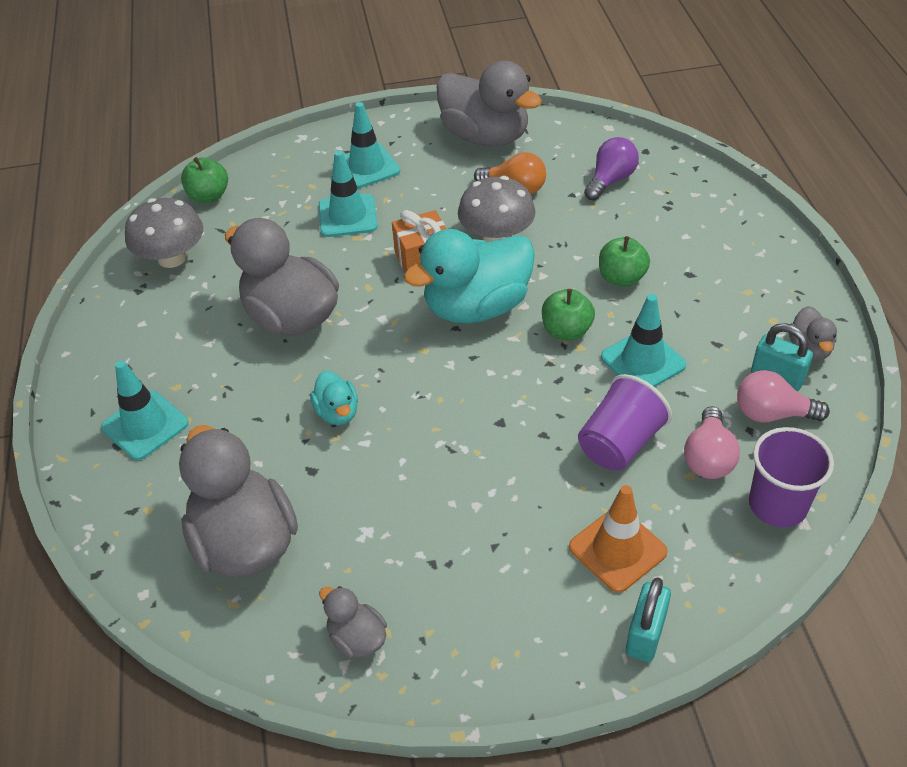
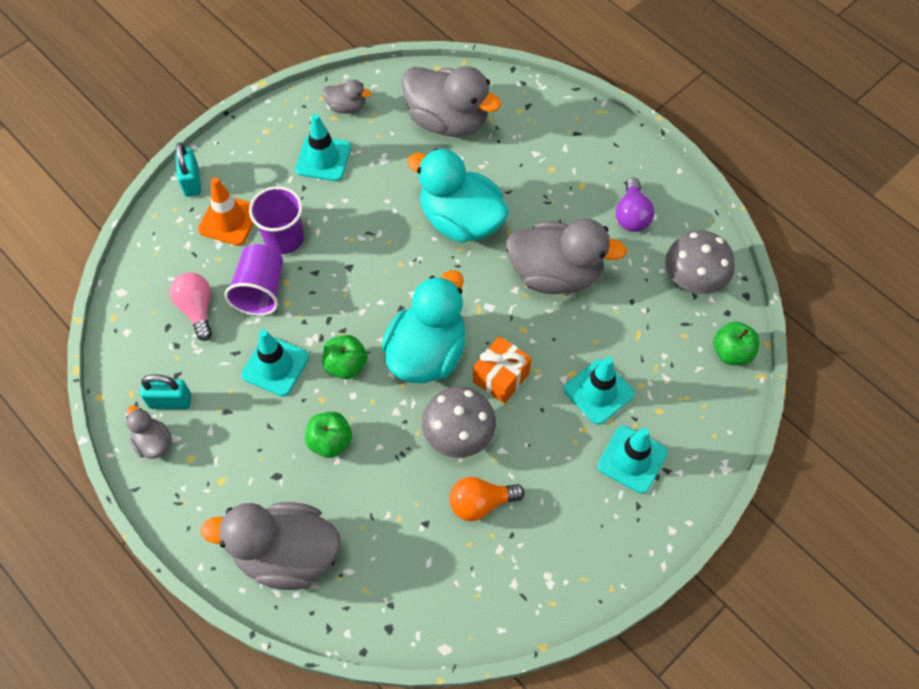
camera: 145 degrees right, 15 degrees up
(145, 425) = (573, 152): turquoise traffic cone -> turquoise traffic cone (323, 158)
(337, 412) = (460, 220): turquoise duck -> turquoise duck, size x2.12
(485, 136) = (556, 564): grey duck -> grey duck (287, 554)
(610, 180) = (400, 562): purple light bulb -> purple light bulb (631, 215)
(772, 414) = (164, 366): pink light bulb -> none
(777, 505) = (140, 297): purple cup -> purple cup (284, 238)

